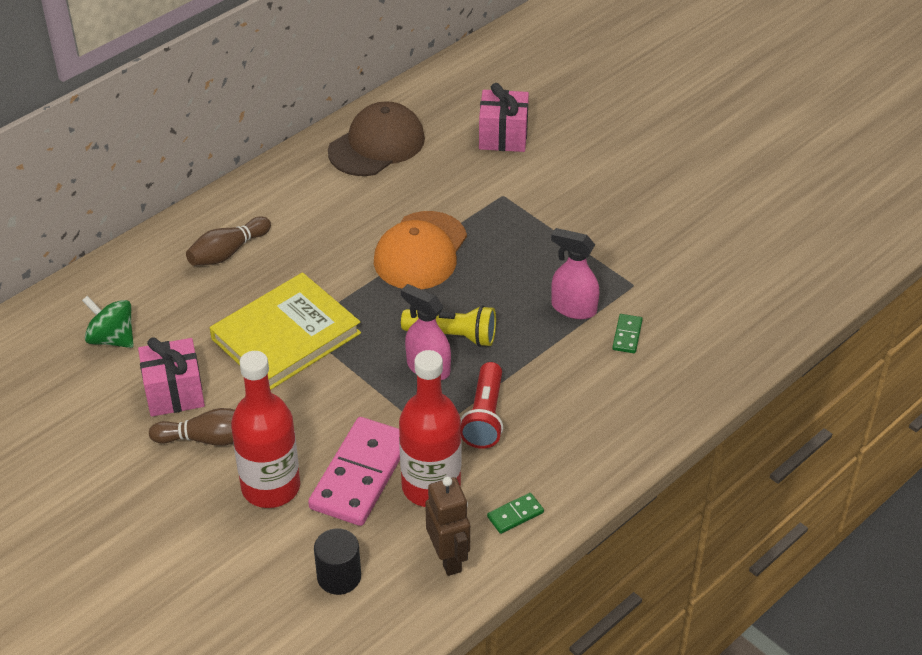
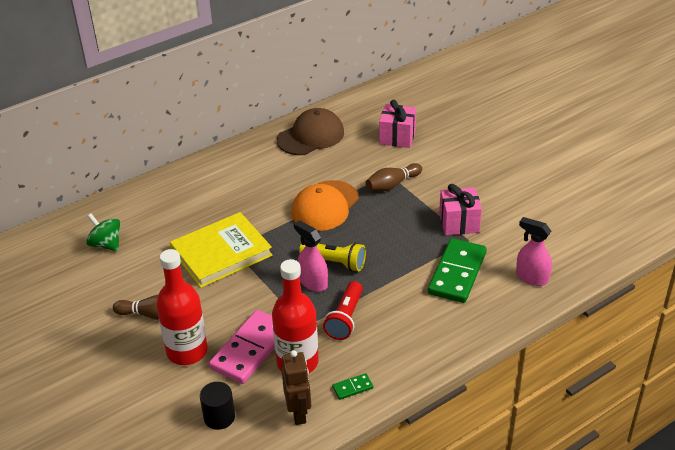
camera: 10 degrees right, 5 degrees down
(174, 393) = (138, 283): pink gift -> pink gift (459, 223)
(228, 252) = (196, 196): brown bowling pin -> brown bowling pin (392, 185)
(573, 308) = (423, 252): pink spray bottle -> pink spray bottle (531, 277)
(627, 335) = (457, 273): green domino -> green domino, size x2.34

